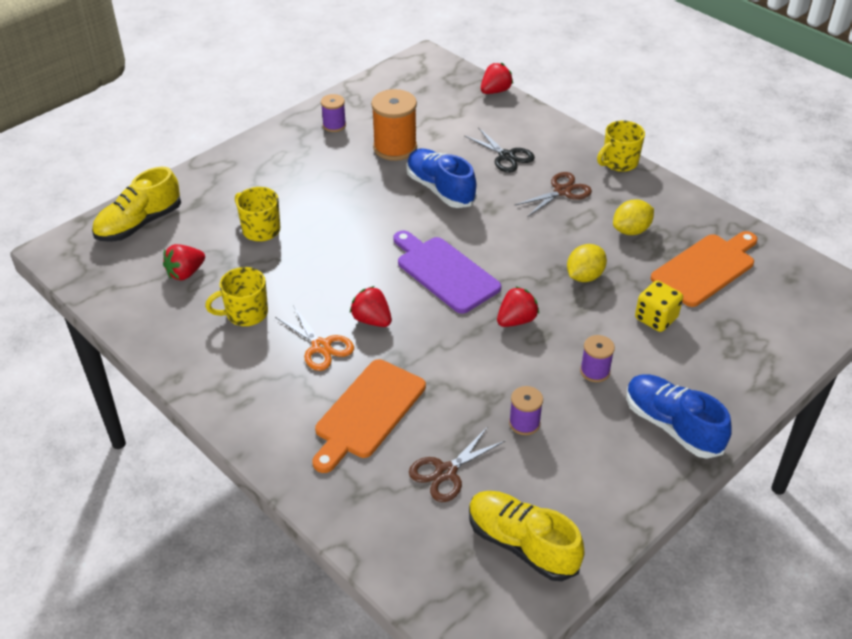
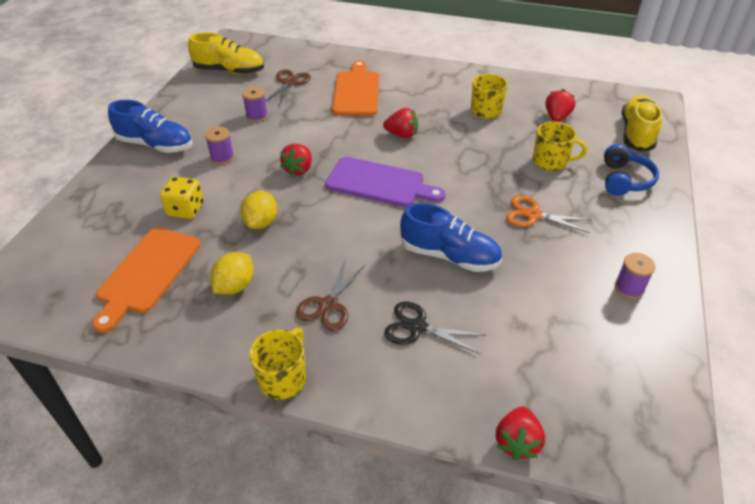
camera: 150 degrees right, 0 degrees up
(222, 189) = (624, 180): none -> blue headphones
(321, 347) = (418, 110): orange scissors -> orange scissors (533, 215)
(395, 148) = (539, 286): orange spool -> none

